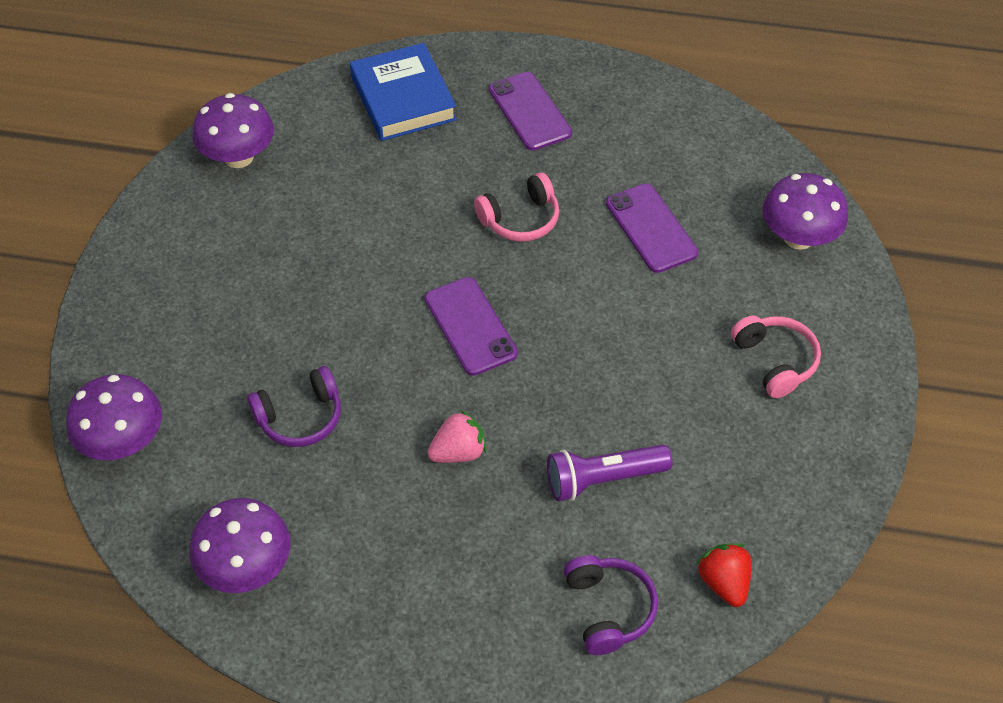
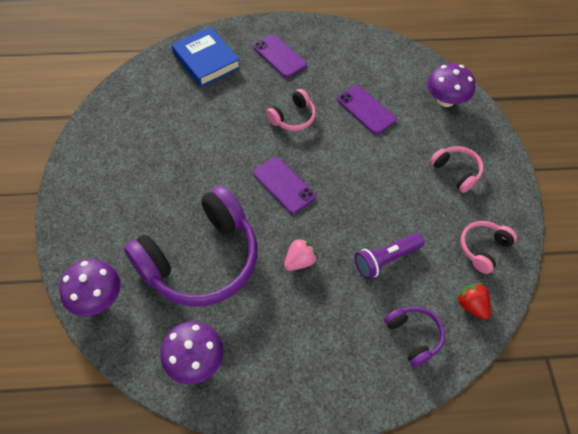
camera: 15 degrees left, 5 degrees up
(238, 157) = (120, 110): purple mushroom -> none
(300, 417) = (201, 260): purple headphones -> purple headphones, size x2.23
(777, 496) = (483, 248): none -> pink headphones

